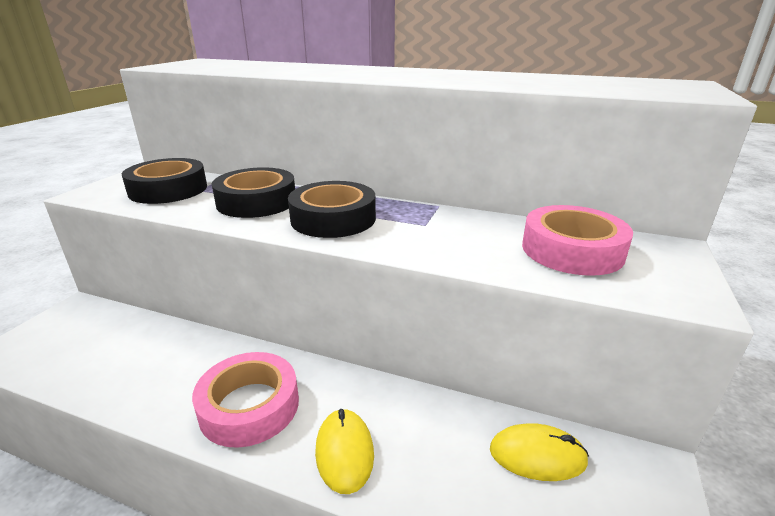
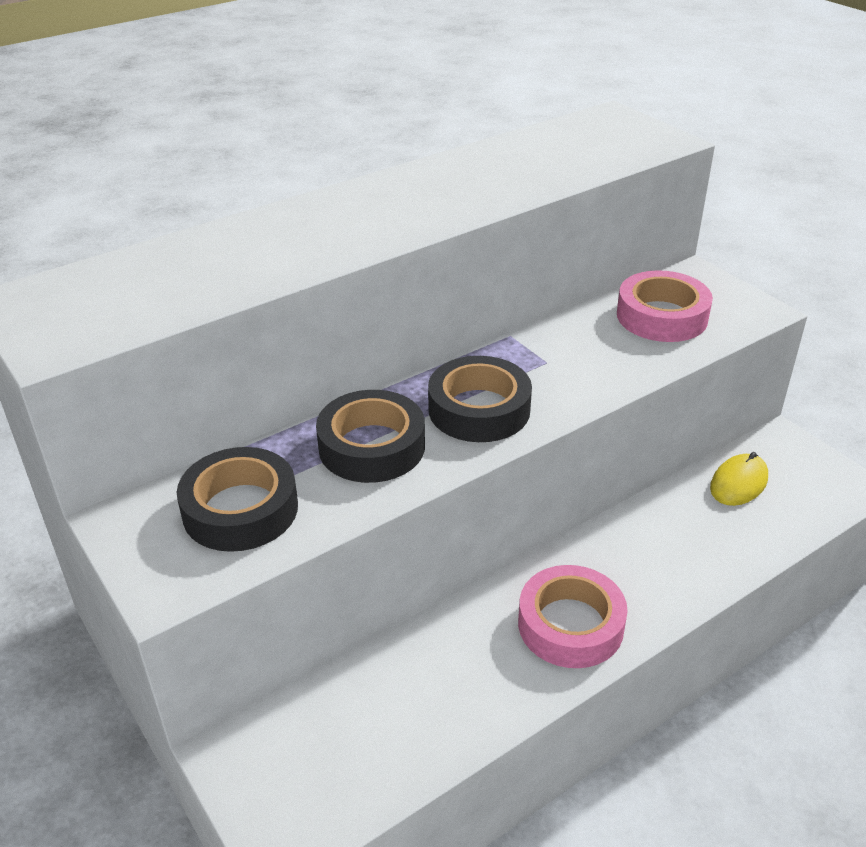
camera: 55 degrees left, 10 degrees up
(344, 452) = (669, 582): yellow mouse -> none

